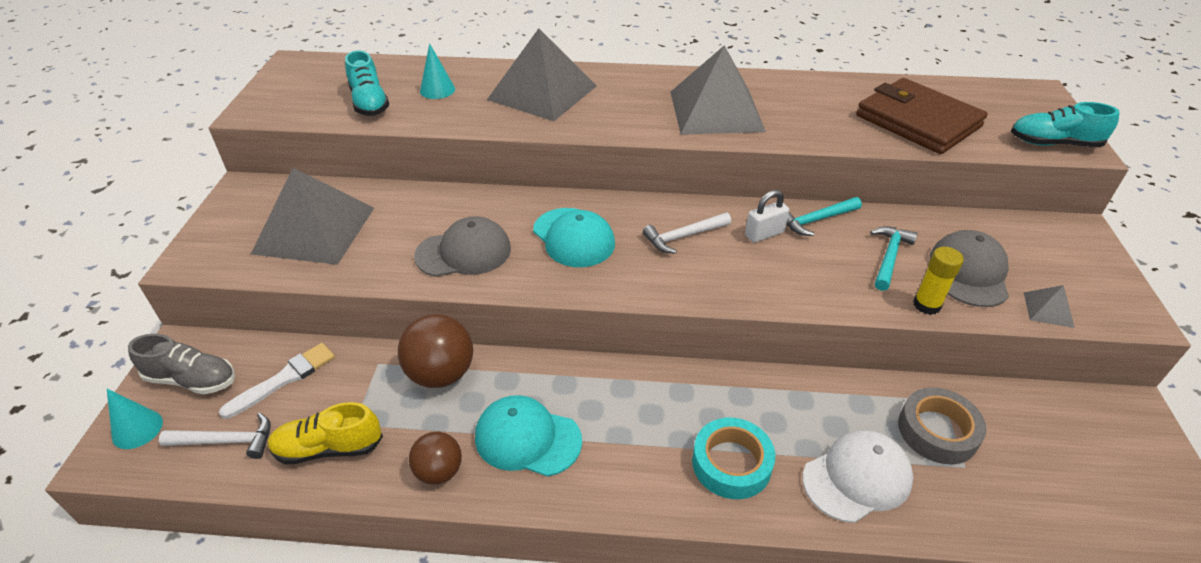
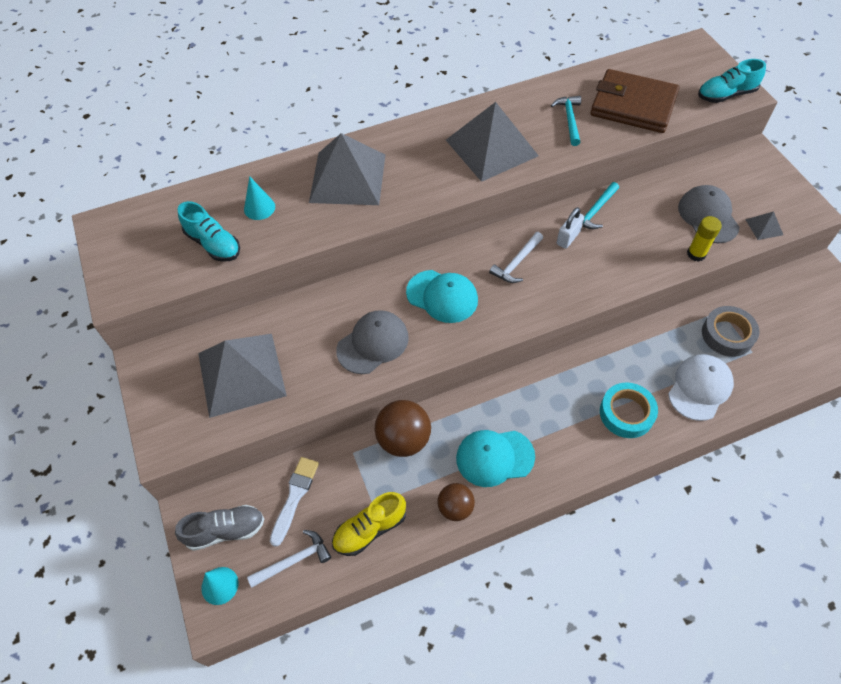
camera: 25 degrees left, 15 degrees up
(889, 257) = (656, 224): turquoise hammer -> turquoise hammer (569, 120)

